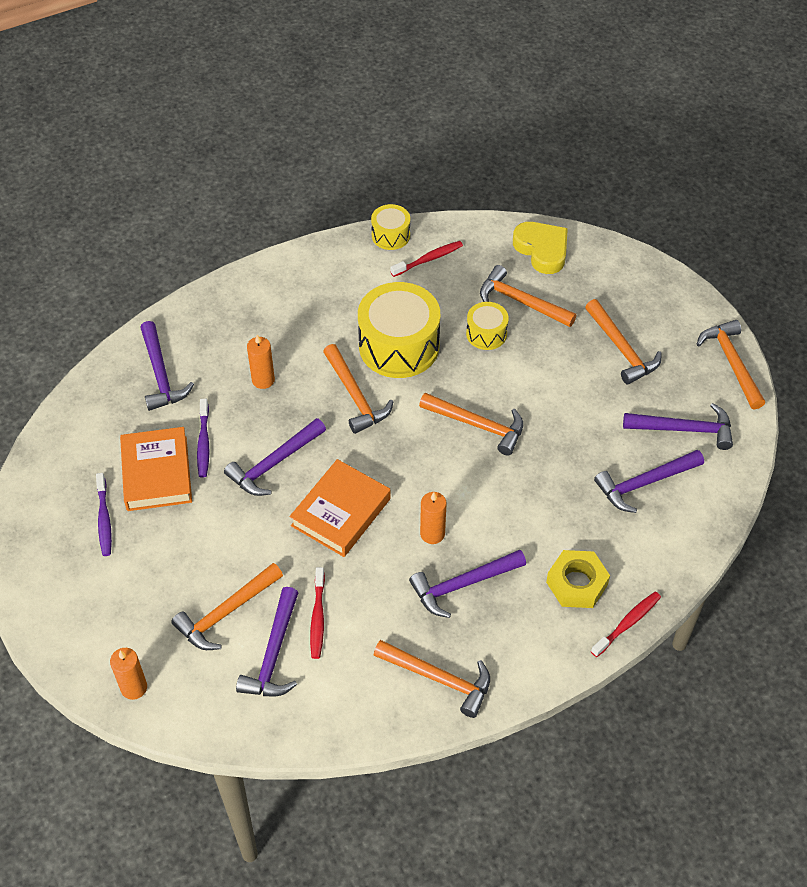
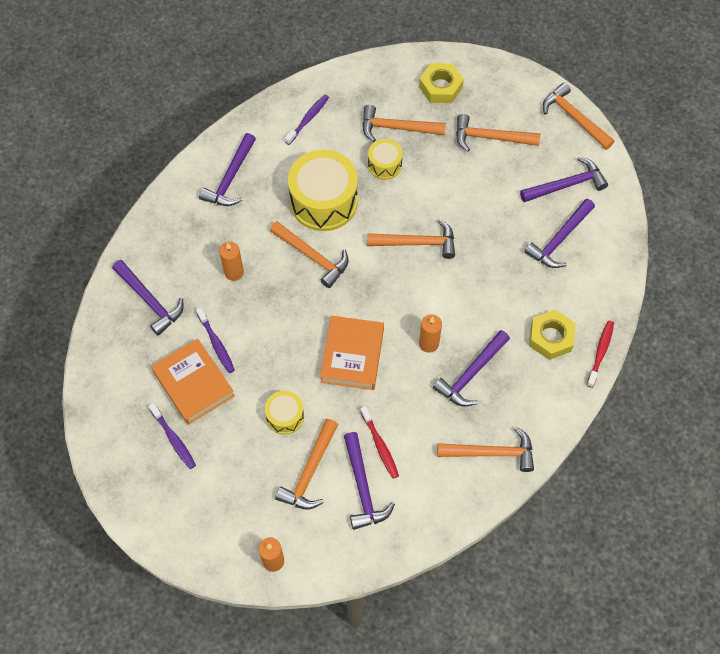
camera: 25 degrees left, 10 degrees up
(274, 463) = (280, 338): purple hammer -> purple hammer (231, 178)
(390, 235) = (267, 110): yellow drum -> yellow drum (285, 416)
(428, 259) = (308, 119): red toothbrush -> purple toothbrush
(542, 250) = (390, 78): yellow heart -> none
(593, 278) = (440, 87): none -> yellow nut
(621, 349) = (490, 138): orange hammer -> orange hammer turned 150 degrees clockwise

